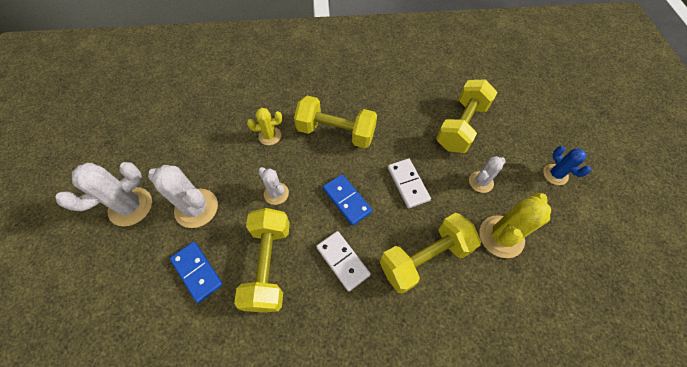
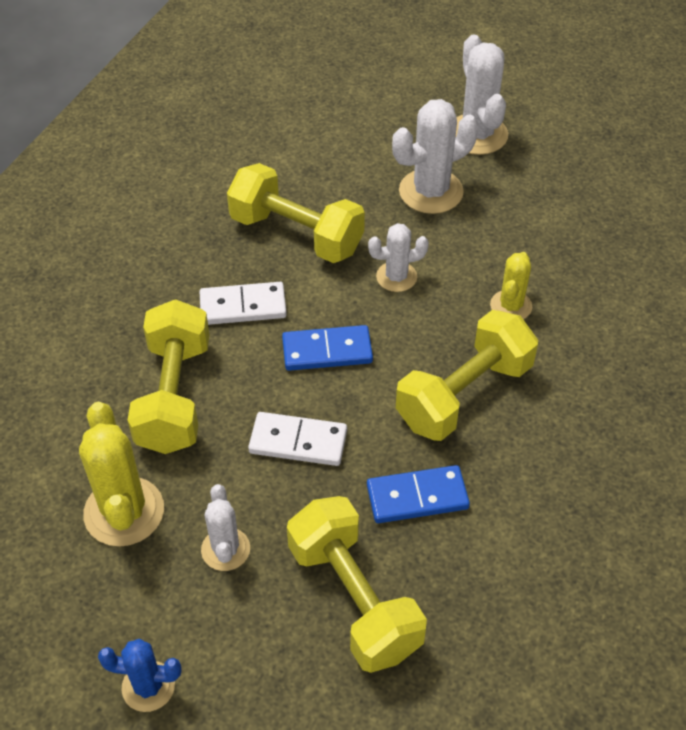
camera: 120 degrees right, 10 degrees down
(197, 272) = (338, 171): blue domino -> blue domino (417, 497)

